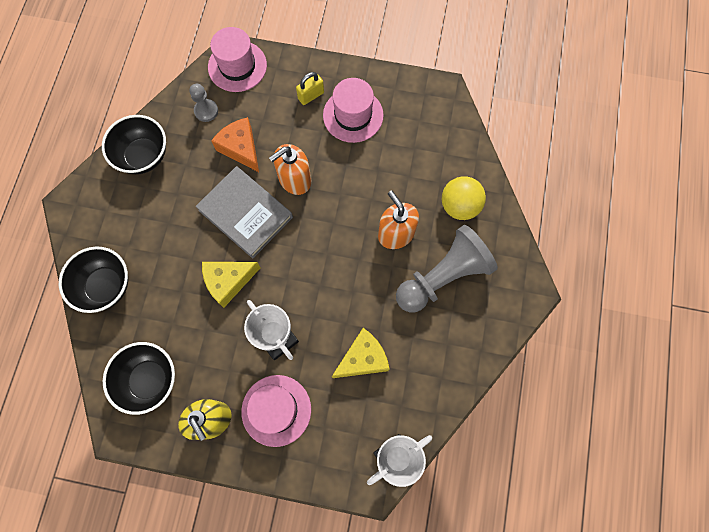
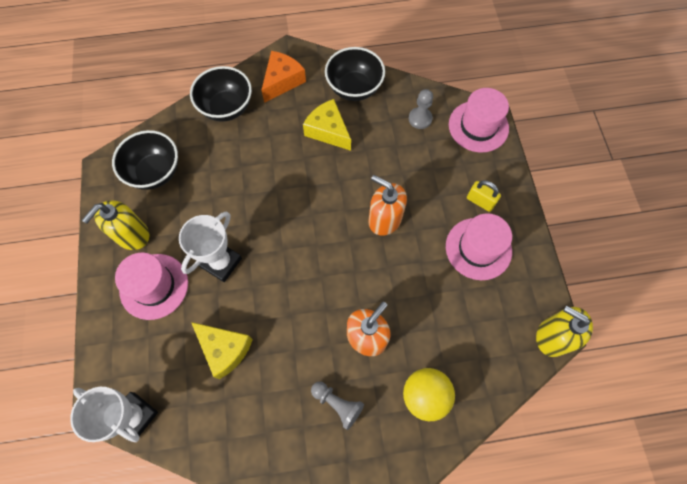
camera: 70 degrees right, 5 degrees down
(228, 281) = (262, 200): yellow cheese -> yellow cheese (328, 131)
(241, 148) = (396, 161): orange cheese -> orange cheese (282, 81)
(245, 214) = (333, 189): grey book -> none
(443, 276) = (337, 404): grey pawn -> grey pawn, size x0.48
(446, 93) = (552, 336): none -> yellow soap dispenser

